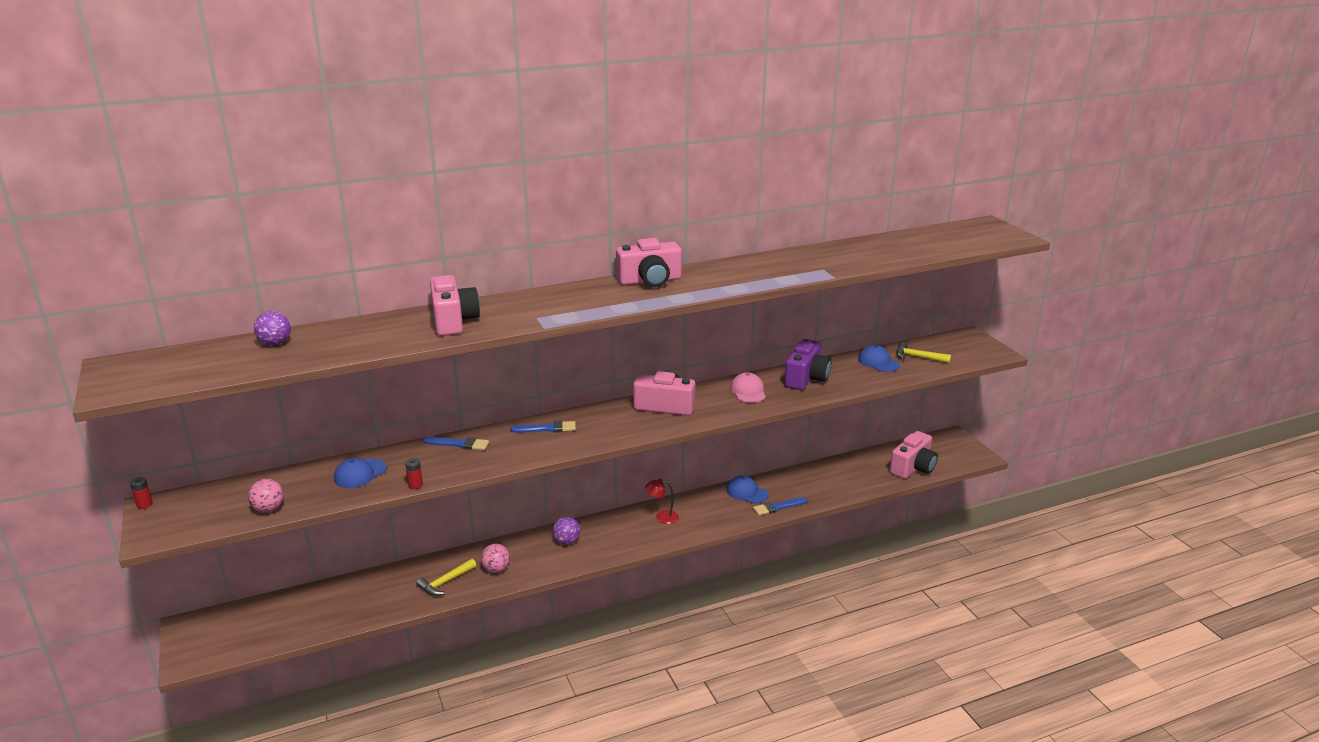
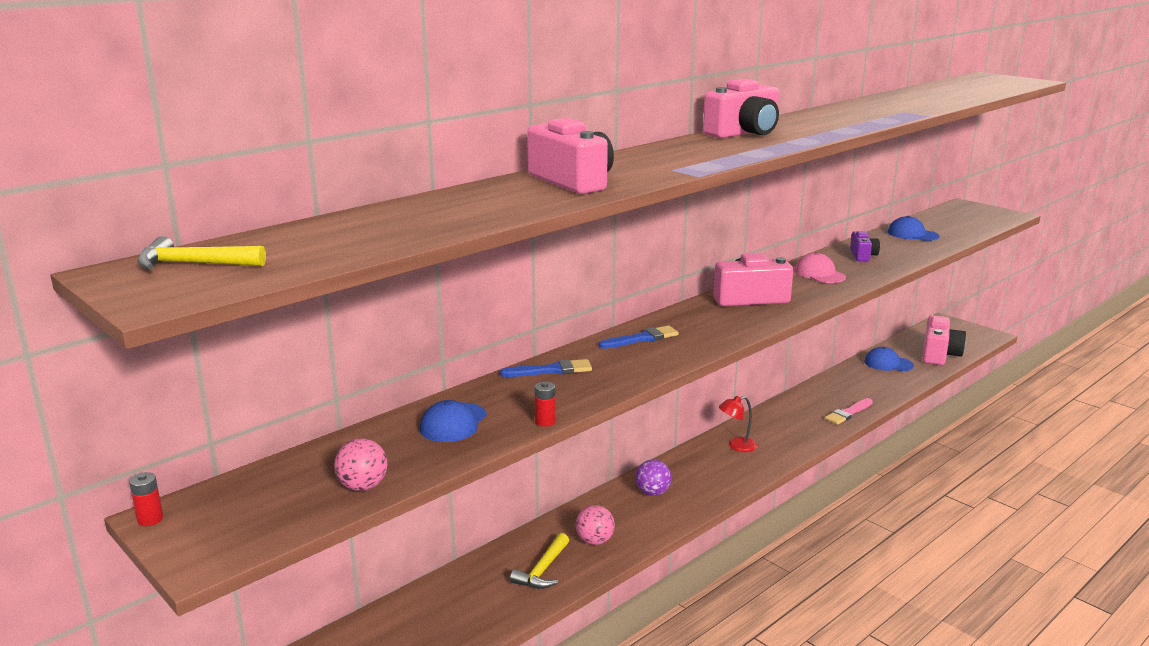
camera: 20 degrees left, 5 degrees down
(275, 343) = (356, 224): purple ball -> none
(747, 492) = (802, 405): blue cap -> blue cap (888, 363)
(778, 507) = (848, 413): blue brush -> pink brush
(806, 378) = (862, 255): purple camera -> purple camera, size x0.57
(918, 357) = (943, 226): yellow hammer -> yellow hammer (193, 264)

